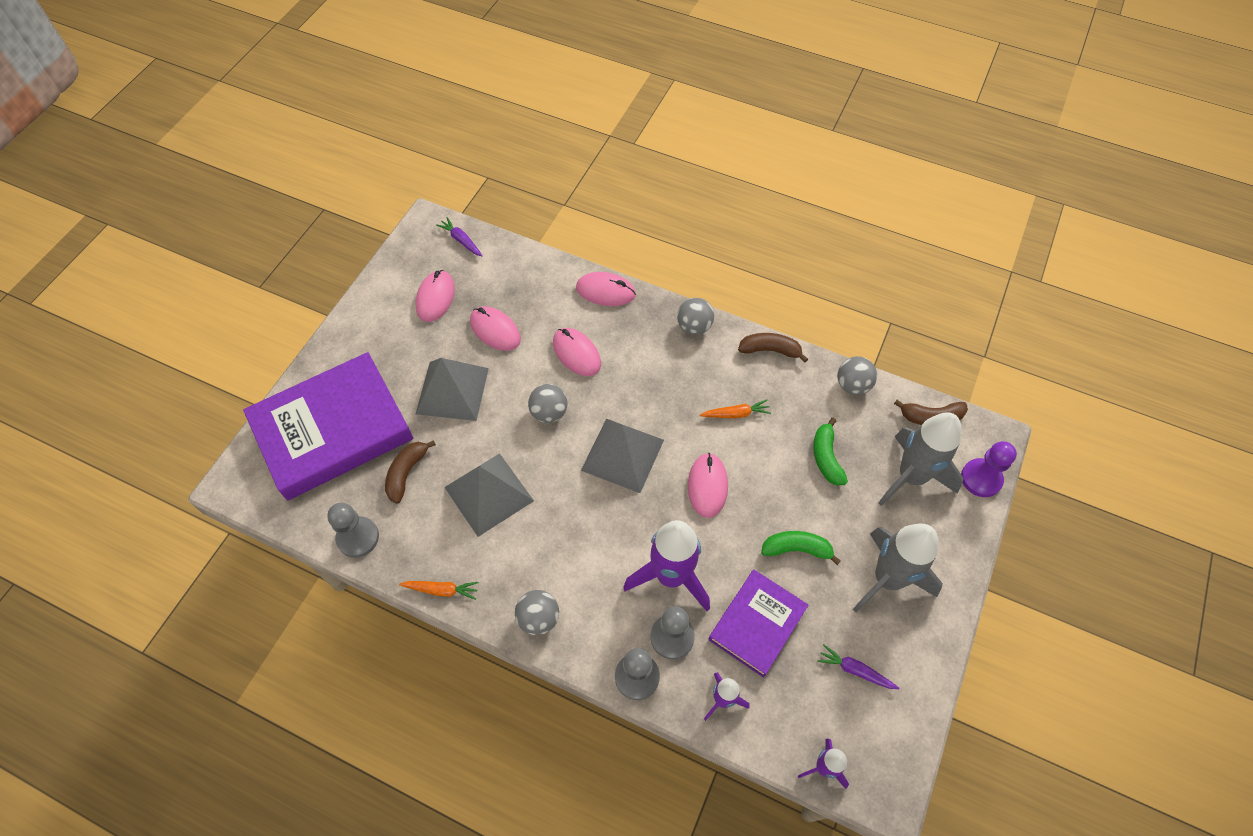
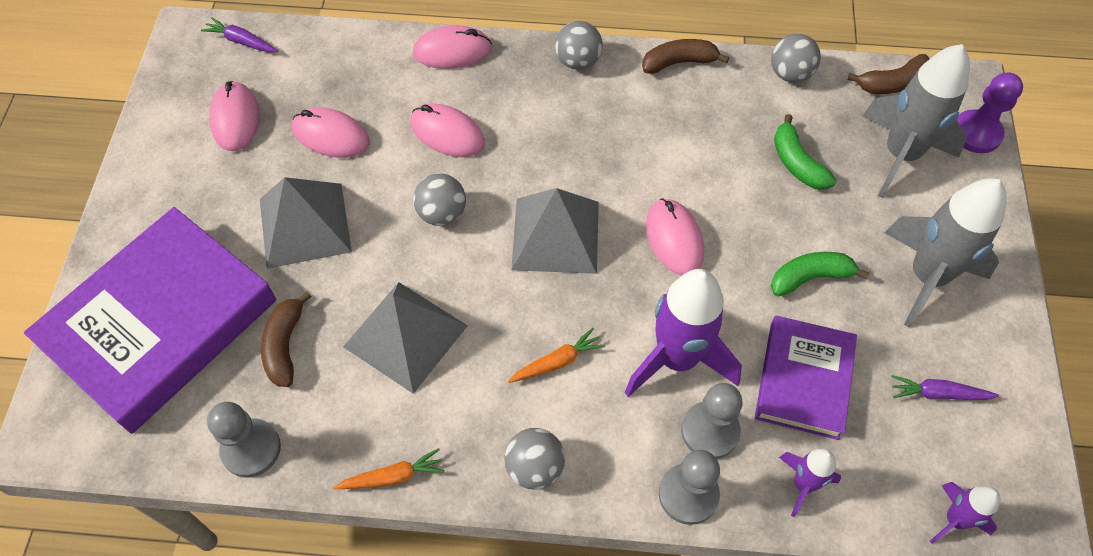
camera: 20 degrees left, 0 degrees up
(736, 414) = (671, 146): orange carrot -> orange carrot (557, 361)

